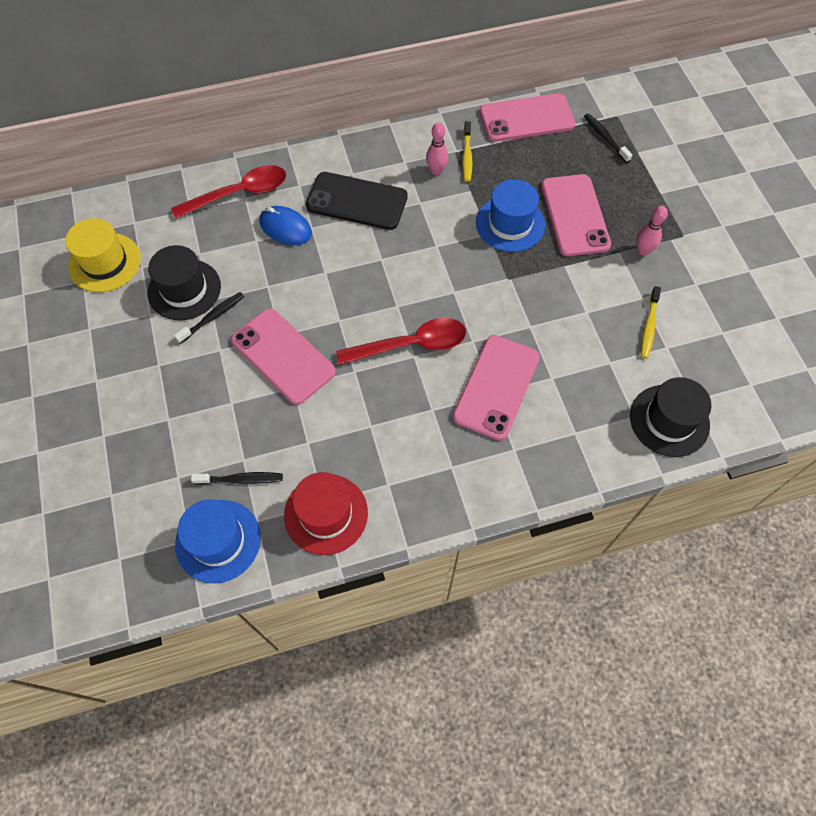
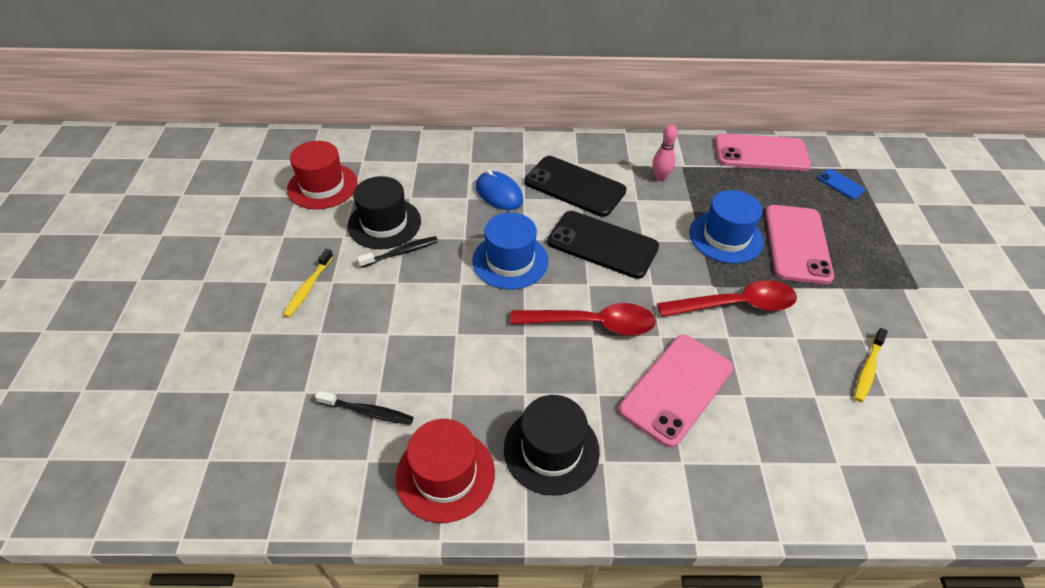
camera: 15 degrees right, 15 degrees down
(105, 262) = (322, 186): yellow hat -> red hat
(218, 541) = (318, 470): blue hat -> blue hat (510, 261)
(239, 194) = (465, 158): red spoon -> red spoon (735, 305)
(283, 356) = (456, 303): pink phone -> none
(400, 260) = (602, 244): none -> black phone
(467, 156) = (694, 172): yellow toothbrush -> yellow toothbrush (308, 288)
(605, 138) = (840, 184): black toothbrush -> blue phone
(643, 251) = (870, 292): pink bowling pin -> none
(669, 420) = (882, 479): black hat -> black hat (551, 450)

